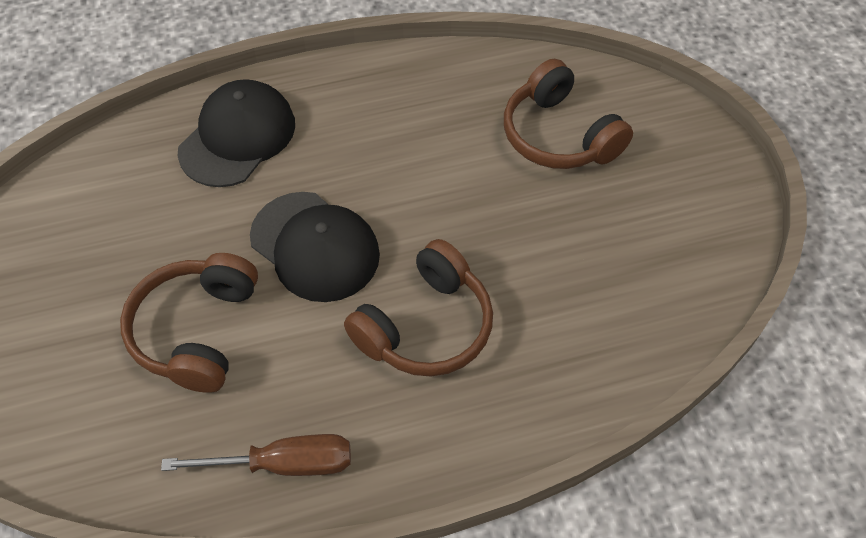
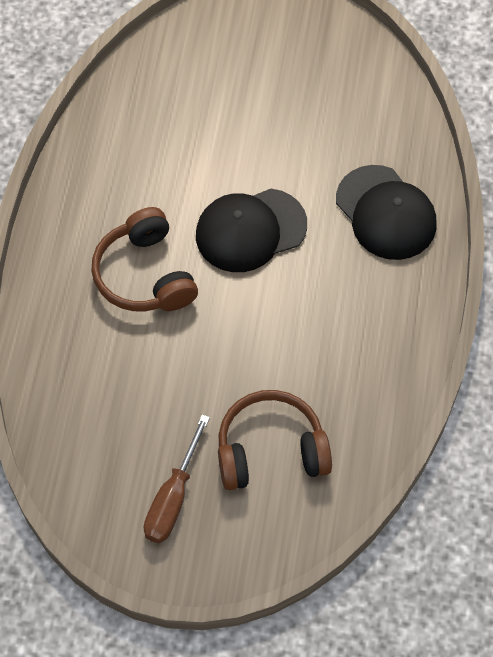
camera: 115 degrees right, 5 degrees up
(196, 331) = (217, 138): brown headphones -> none
(284, 463) = (93, 159): brown screwdriver -> brown screwdriver (173, 498)

